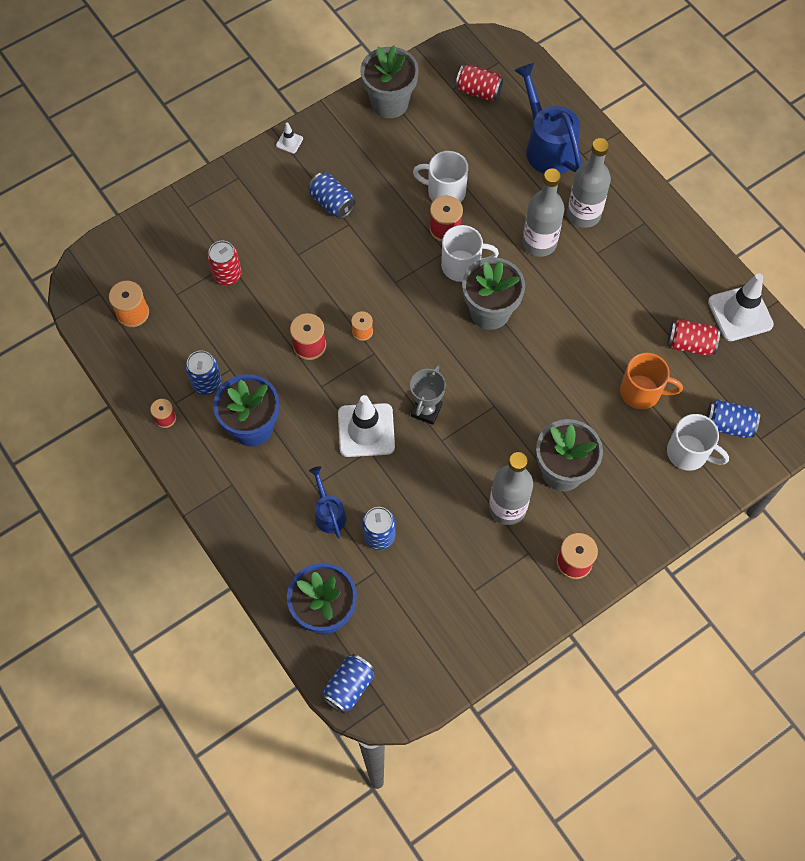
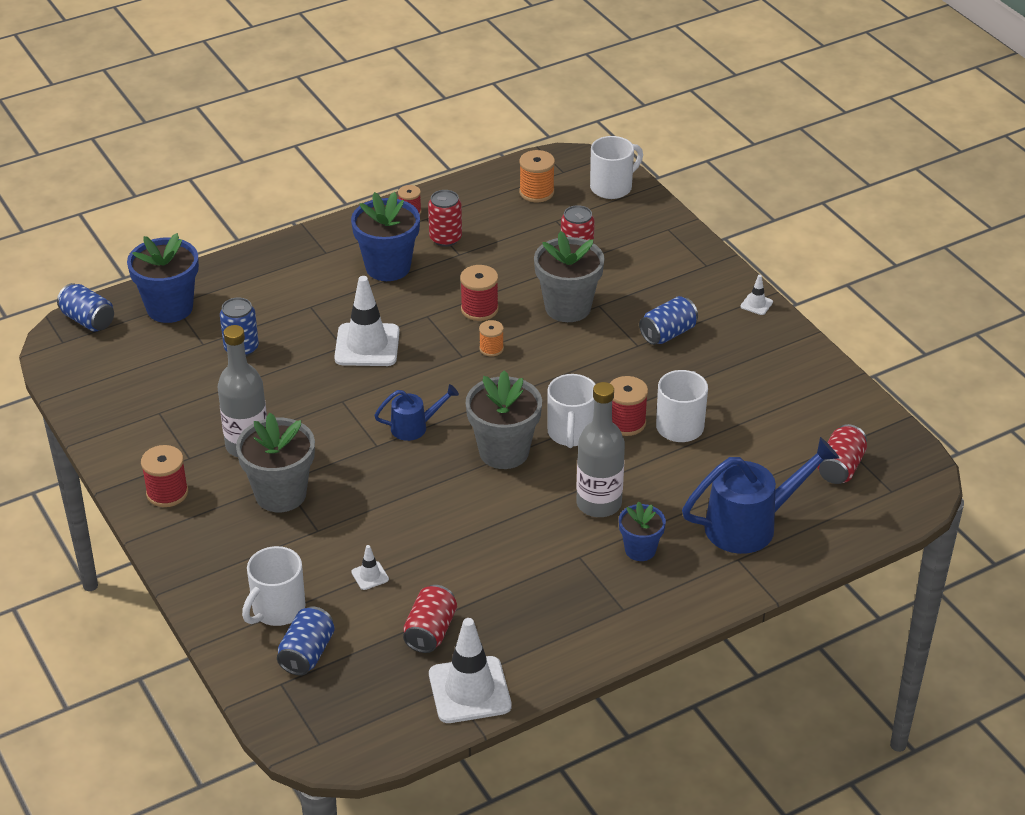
camera: 95 degrees right, 25 degrees down
(124, 252) = (612, 187): none -> white mug
(207, 383) = (445, 238): blue can -> red can
(329, 513) = (277, 315): blue watering can -> blue watering can (415, 427)
(389, 103) = (818, 387): grey flower pot -> grey flower pot (568, 307)
(426, 410) = (382, 391): grey trophy -> none
(584, 214) = (640, 550): grey bottle -> blue flower pot
(641, 392) = (370, 576): orange mug -> white traffic cone

